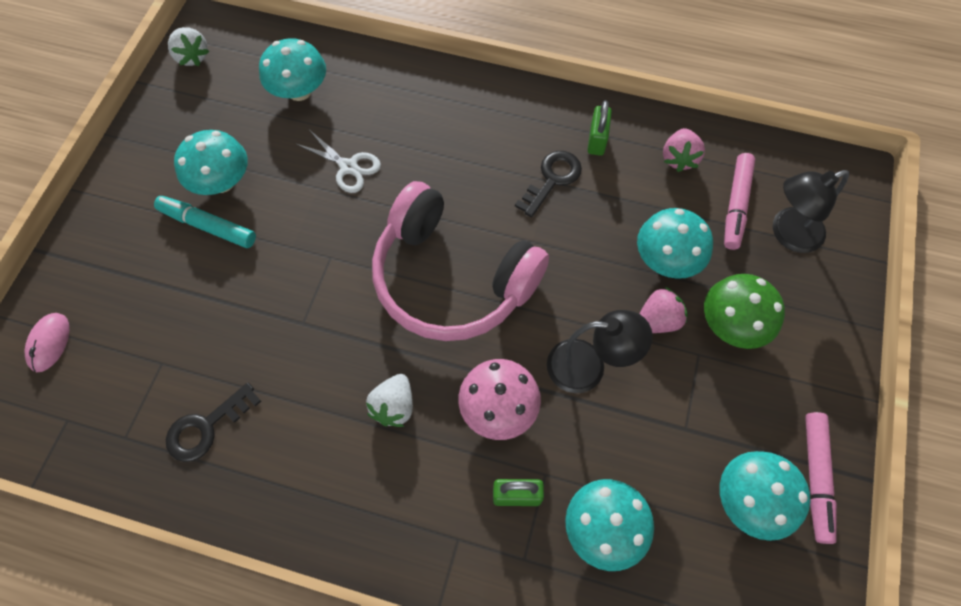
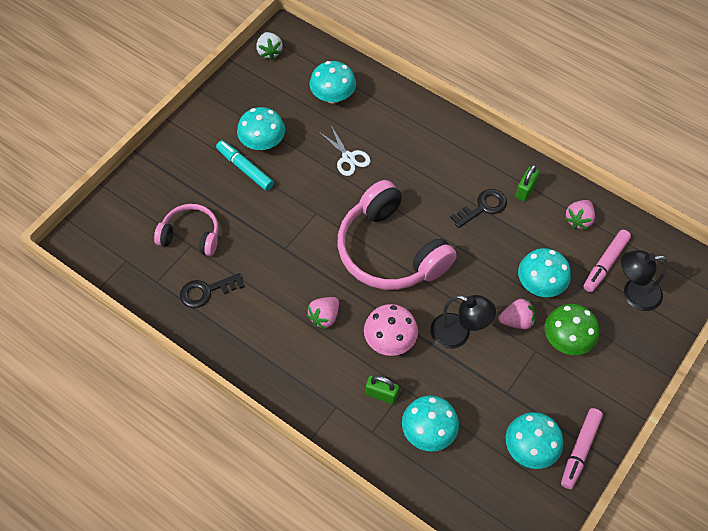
camera: 20 degrees right, 5 degrees down
(49, 343) = (128, 211): pink mouse -> none
(157, 348) = (191, 235): none -> pink headphones
(394, 406) = (324, 317): white strawberry -> pink strawberry

